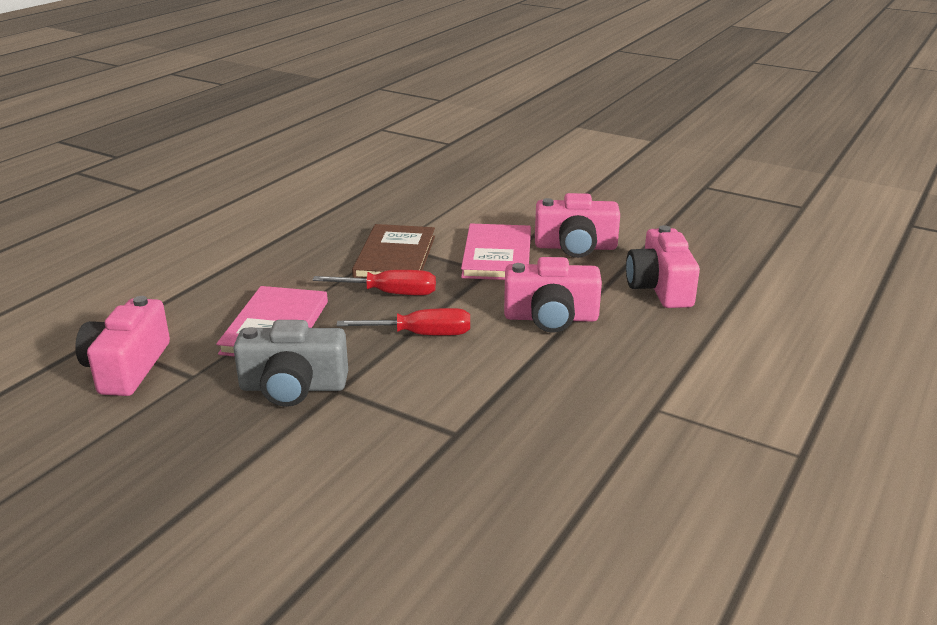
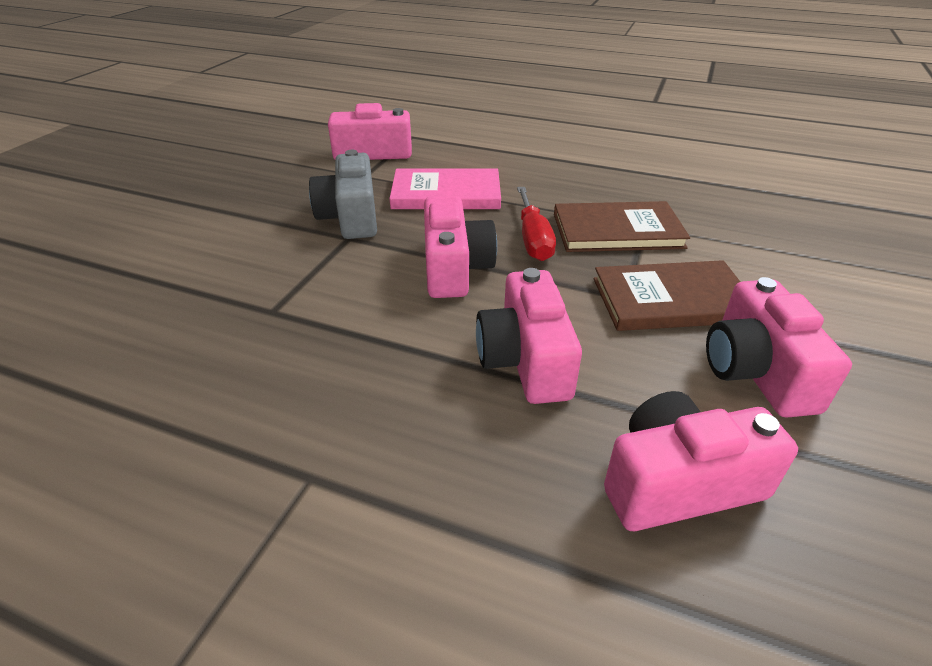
camera: 80 degrees right, 10 degrees up
(421, 335) = (454, 268): red screwdriver -> pink camera
(497, 256) = (671, 300): pink book -> brown book

